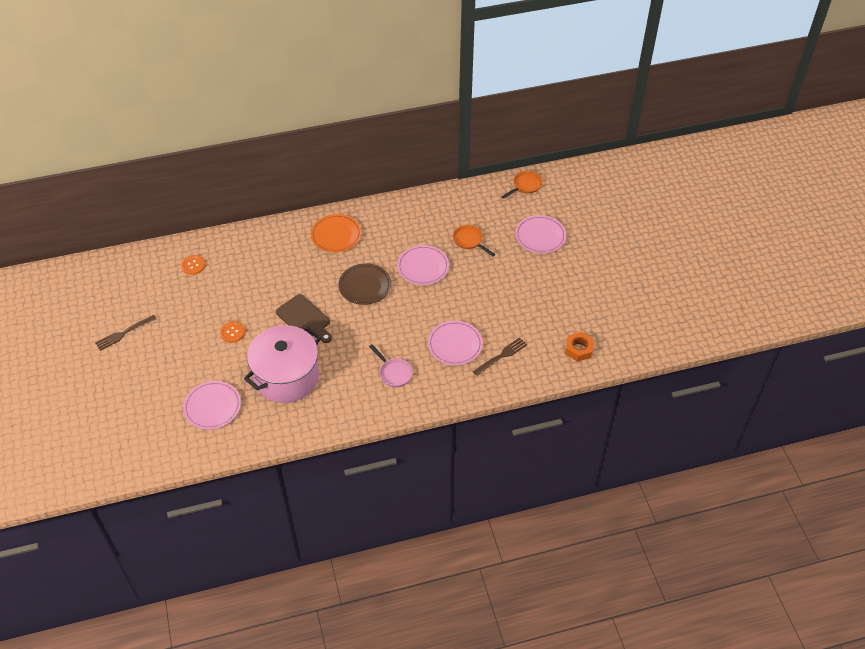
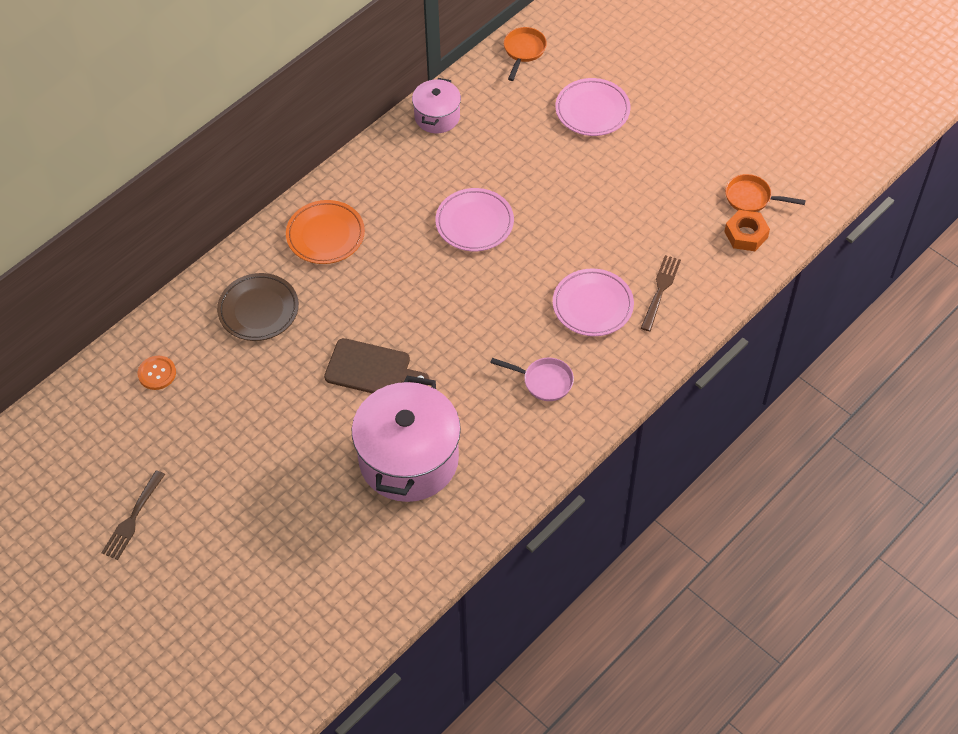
camera: 30 degrees left, 5 degrees up
(212, 407) = (340, 552): pink plate -> none
(232, 332) = (287, 438): orange button -> none
(365, 286) = (418, 285): brown plate -> brown plate (258, 310)
(447, 200) = (437, 116): none -> pink pot
(469, 241) = (507, 159): orange pan -> orange pan (751, 198)

